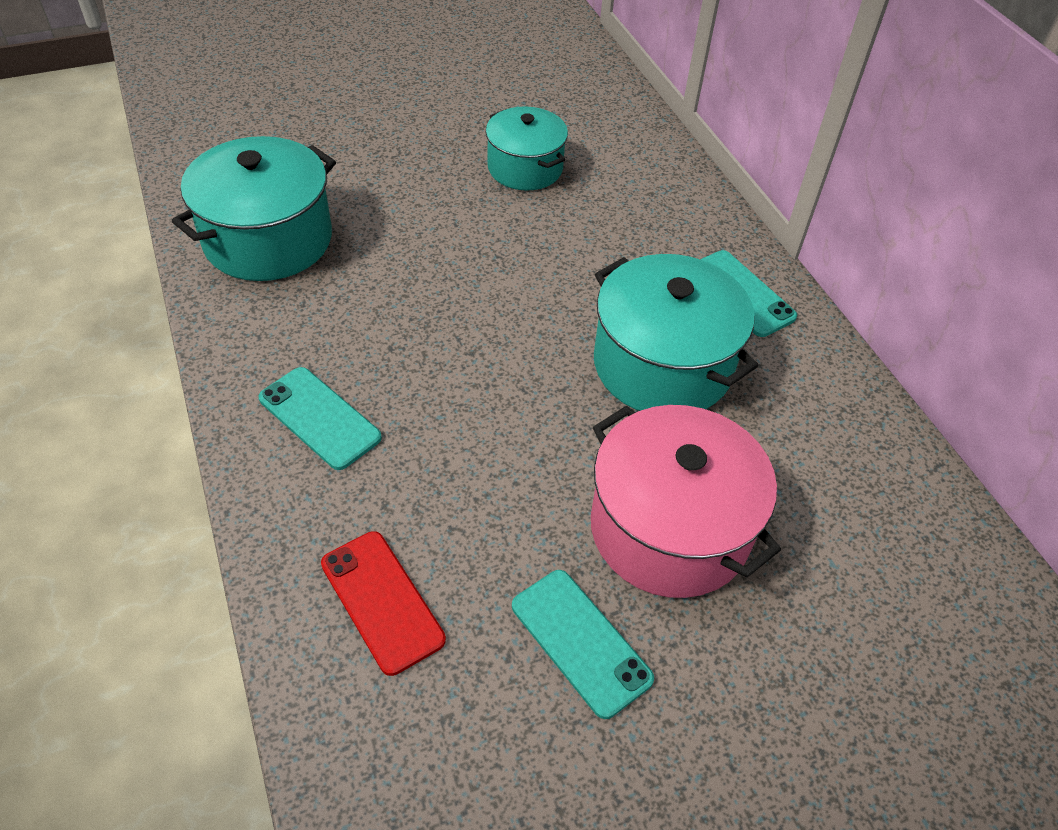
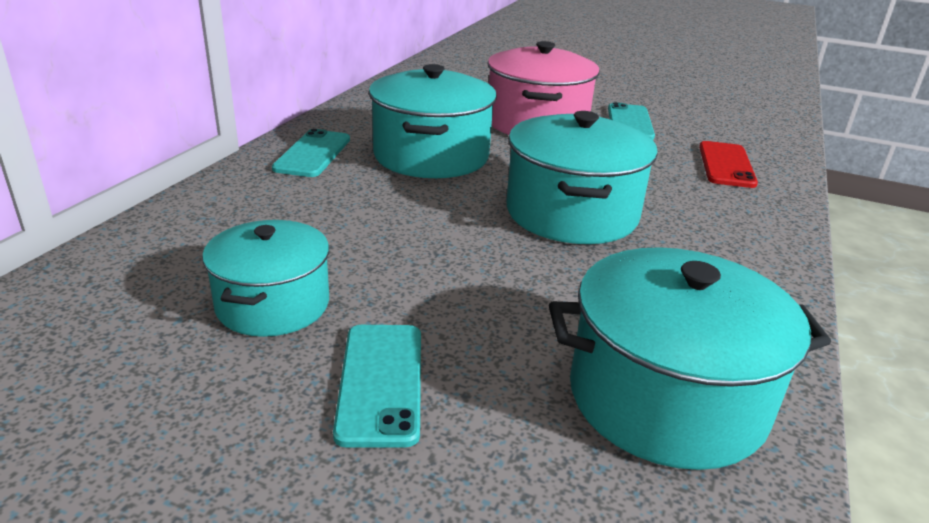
camera: 135 degrees left, 20 degrees down
(319, 418) = (712, 237): turquoise phone -> turquoise phone (381, 382)
(458, 367) = (571, 213): none -> turquoise pot

